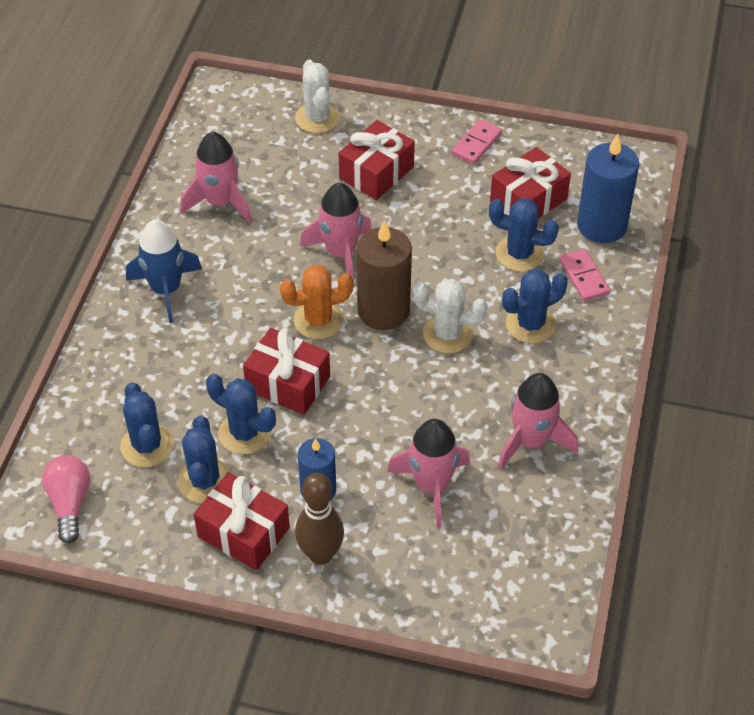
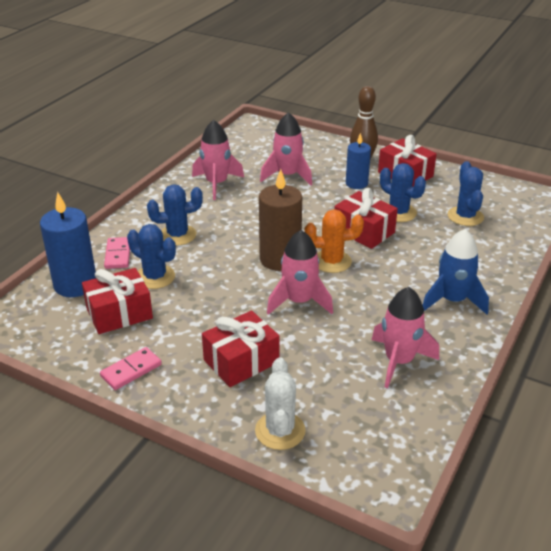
camera: 165 degrees left, 15 degrees down
(70, 503) = (514, 199): pink light bulb -> none
(204, 481) = (427, 196): blue cactus -> none
(447, 334) = (239, 239): white cactus -> none

